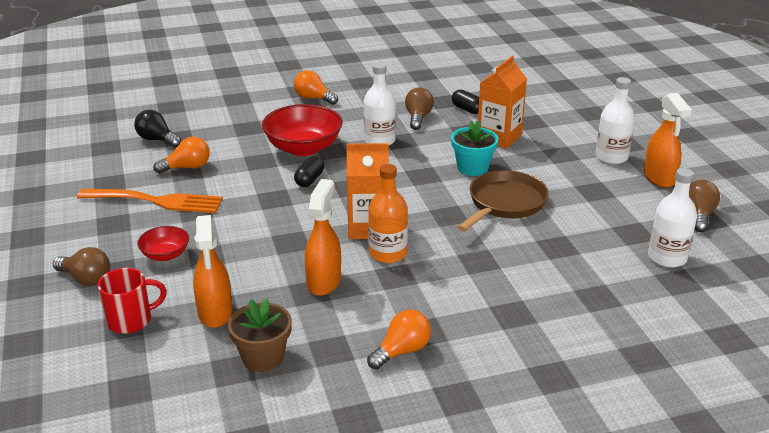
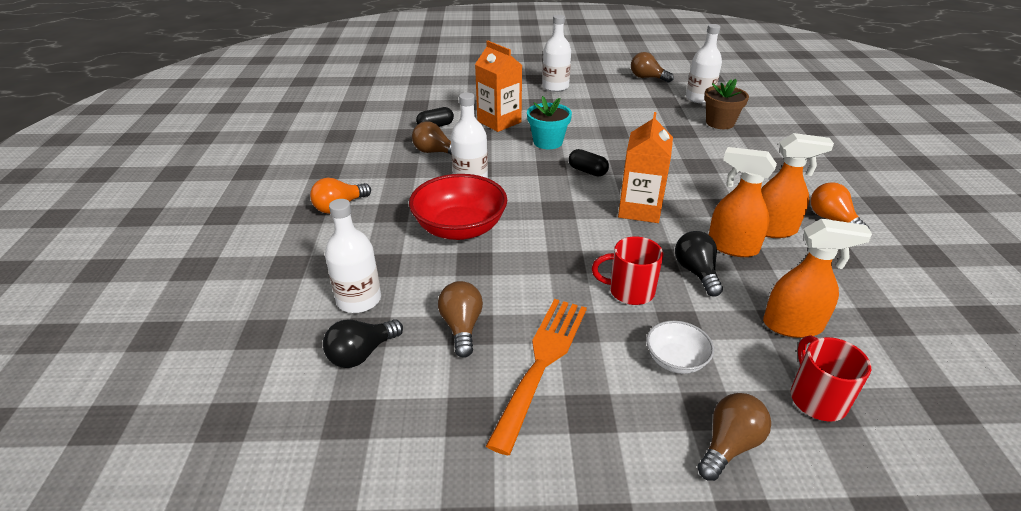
camera: 75 degrees left, 5 degrees up
(165, 255) = (676, 360): red bowl -> white bowl
(187, 167) = (462, 327): orange light bulb -> brown light bulb
(207, 128) = (359, 300): none -> white bottle
(242, 230) = (629, 291): none -> red mug
(263, 357) = (861, 298): brown flower pot -> brown flower pot (720, 123)
(277, 262) = (696, 272): none -> black light bulb
(309, 180) = (534, 232): black capsule -> black capsule (587, 171)
(388, 253) = (685, 205): orange bottle -> none
(504, 203) = (613, 139): brown pan -> none
(659, 178) = (593, 78): orange spray bottle -> orange spray bottle (772, 229)

